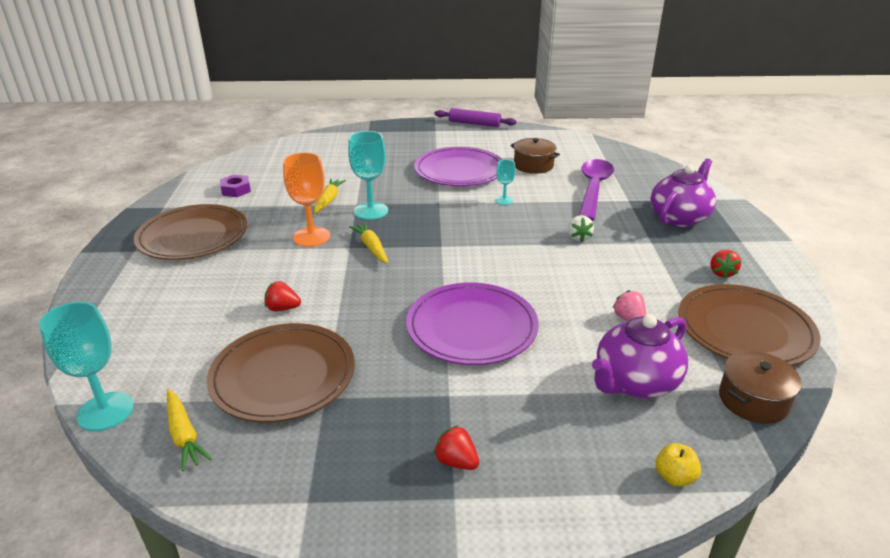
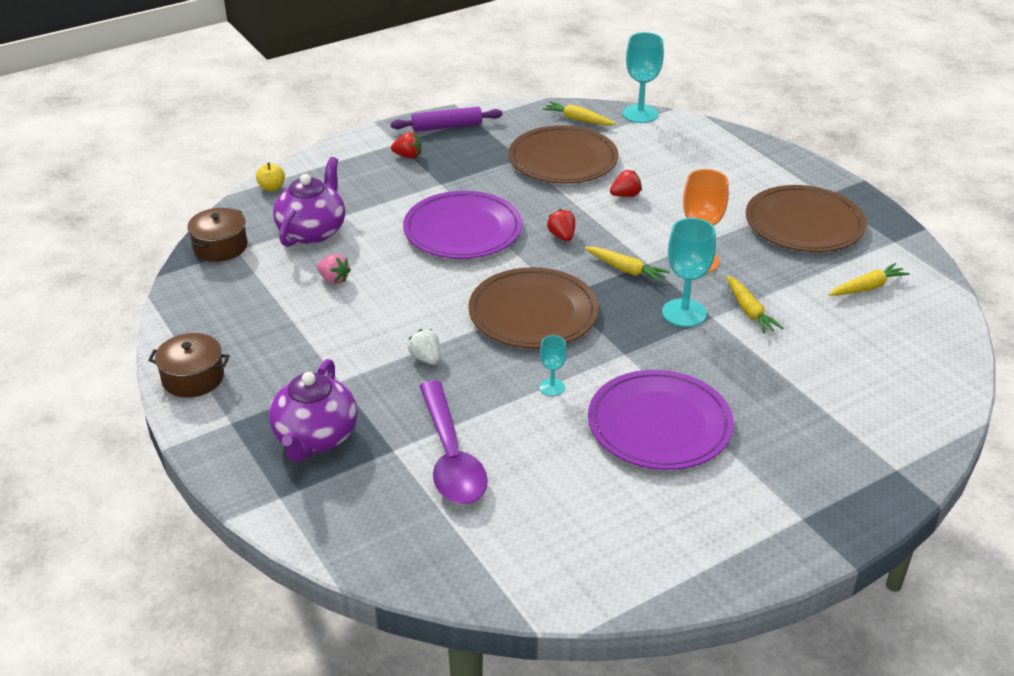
camera: 150 degrees right, 5 degrees up
(236, 190) = (867, 287): purple nut -> yellow carrot
(474, 123) = (763, 572): purple rolling pin -> purple rolling pin (447, 126)
(533, 165) = (568, 479): brown pot -> brown pot (193, 378)
(721, 273) = (252, 363): red strawberry -> red strawberry (562, 236)
(745, 329) = (226, 303): brown plate -> brown plate (533, 313)

